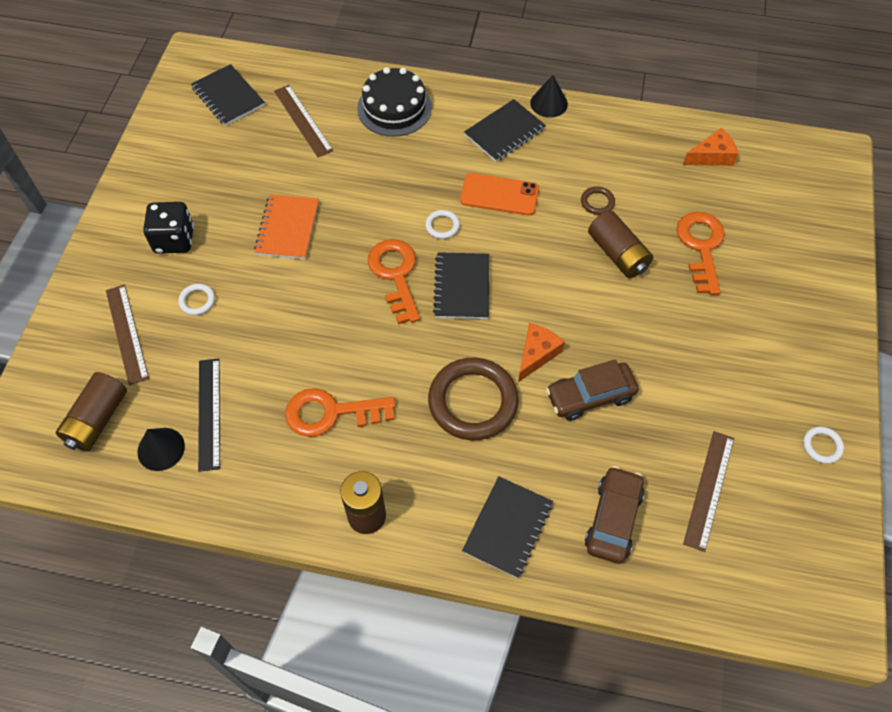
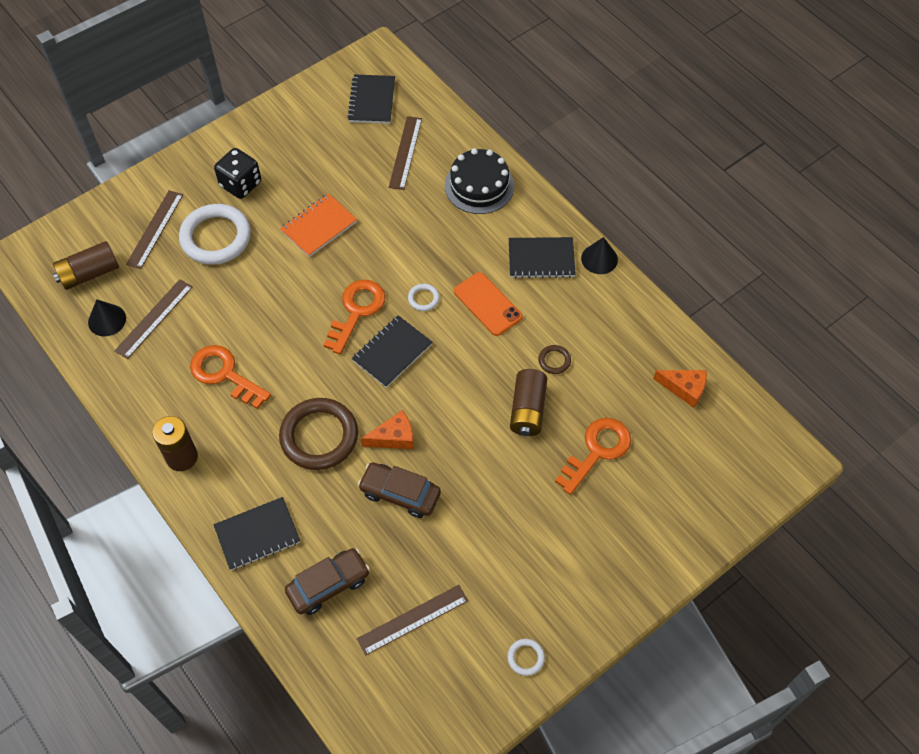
camera: 40 degrees right, 0 degrees up
(197, 301) = (216, 237): white ring -> white ring, size x2.32
(209, 413) = (154, 318): black ruler -> brown ruler

